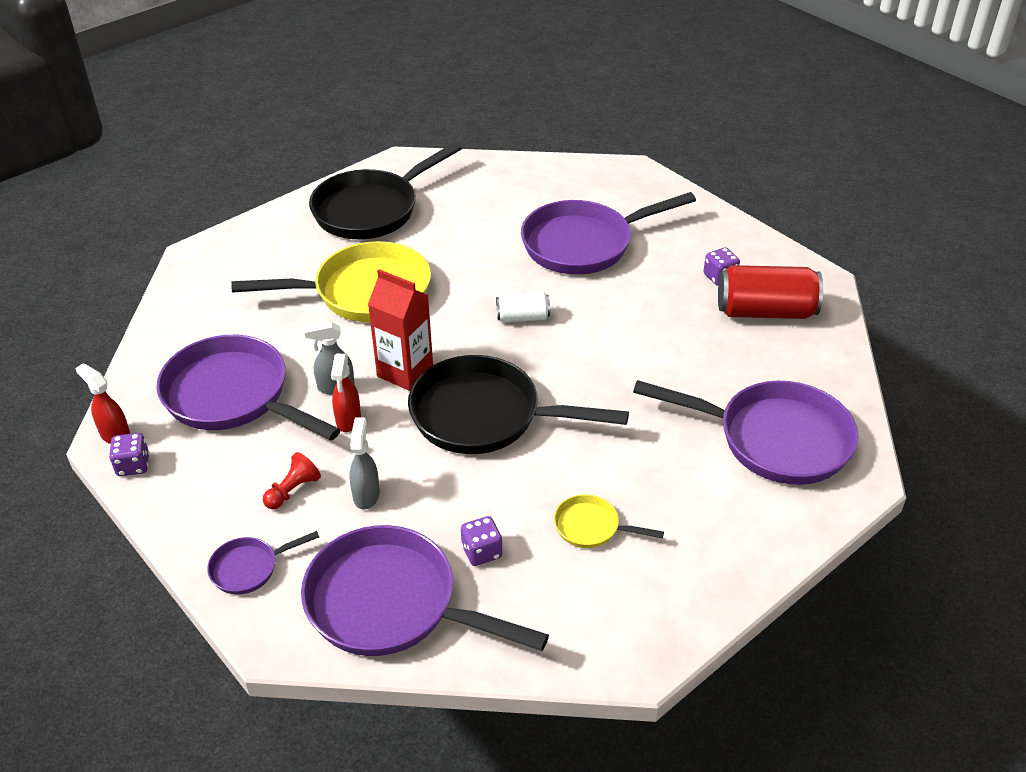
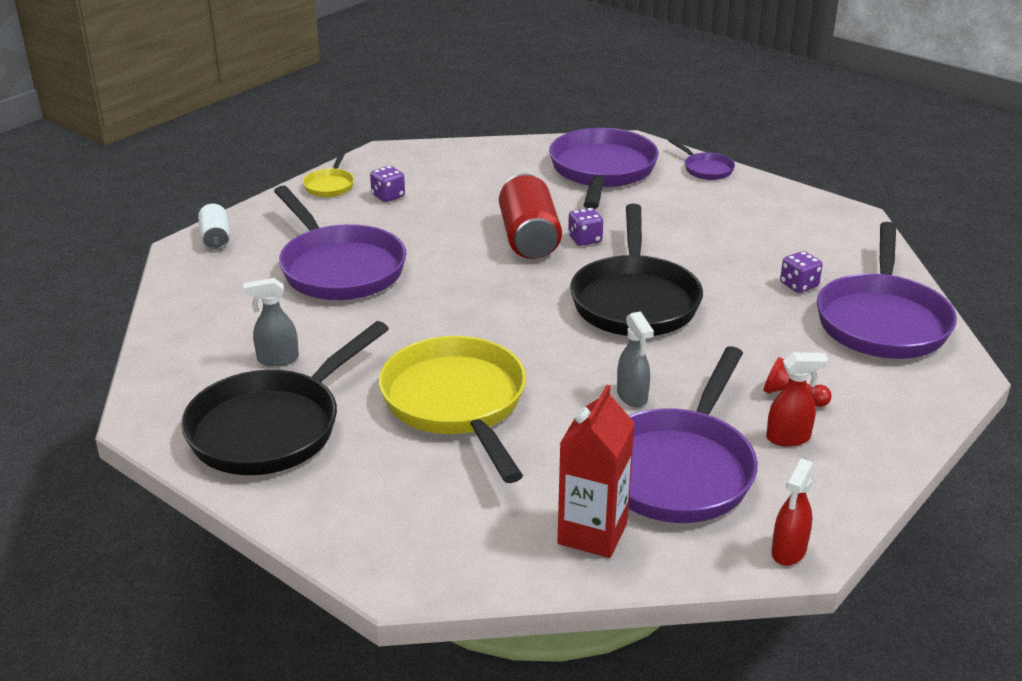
camera: 100 degrees left, 10 degrees down
(133, 465) = (825, 521): purple dice -> purple dice (585, 239)
(249, 568) = (901, 404): purple pan -> purple pan (706, 169)
(348, 420) = (679, 379): red spray bottle -> red spray bottle (788, 438)
(366, 495) = (772, 352): grey spray bottle -> grey spray bottle (277, 359)
(371, 210) = (272, 428): black pan -> black pan turned 90 degrees clockwise
(405, 372) = (589, 354): red carton -> red carton (592, 533)
(523, 317) = (477, 293): white can -> white can (216, 238)
(591, 527) = (741, 240): yellow pan -> yellow pan (330, 185)
(765, 311) = (437, 175): red can -> red can (529, 238)

